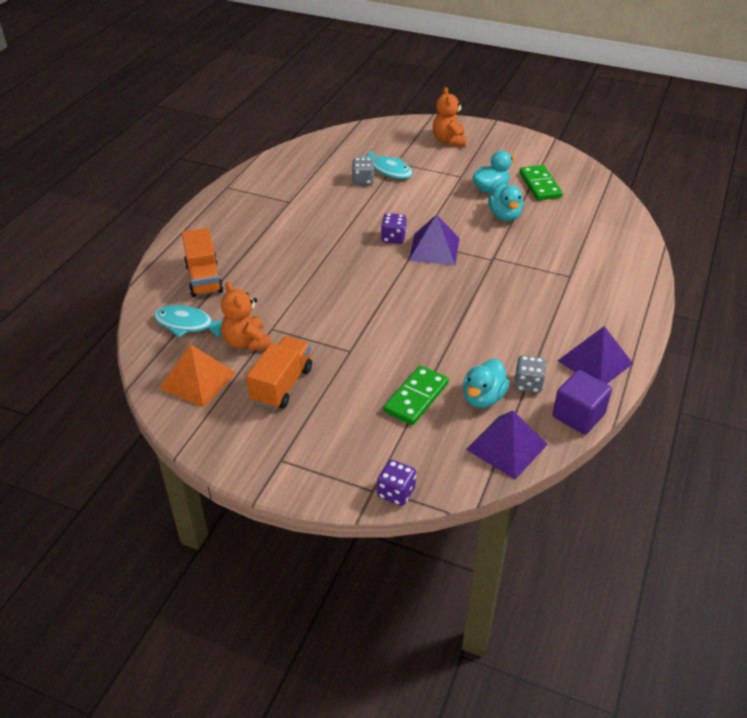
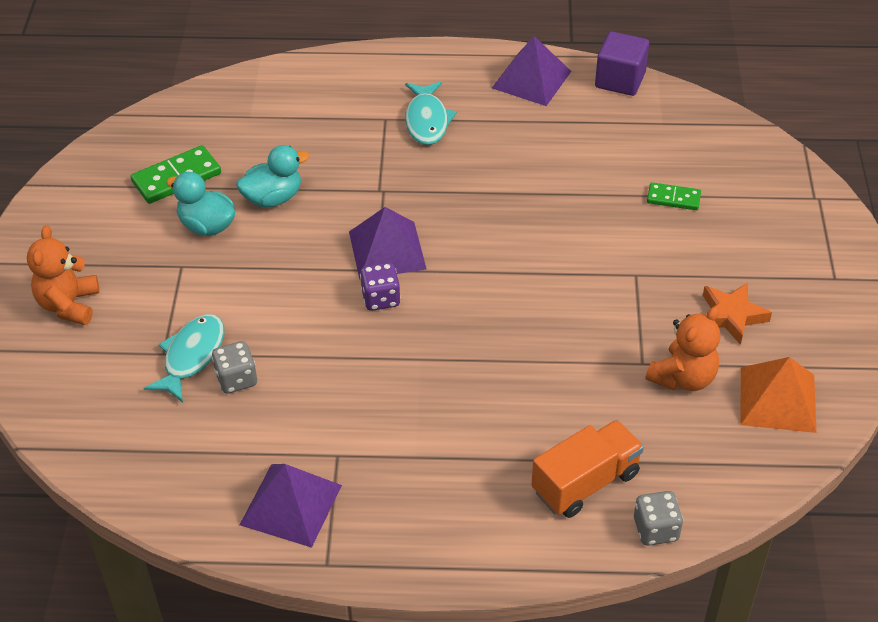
camera: 110 degrees left, 5 degrees up
(187, 324) = (690, 456): turquoise fish -> turquoise fish (427, 120)
(282, 385) = (731, 316): orange truck -> orange star
(396, 492) = (809, 181): purple dice -> none
(416, 397) = (673, 198): green domino -> green domino, size x0.62
(449, 140) = (69, 305): orange teddy bear -> orange teddy bear turned 120 degrees clockwise
(483, 398) = (639, 149): turquoise duck -> none
(506, 446) = (695, 120): purple pyramid -> purple pyramid (290, 505)
(528, 384) = (597, 120): grey dice -> grey dice (655, 529)

